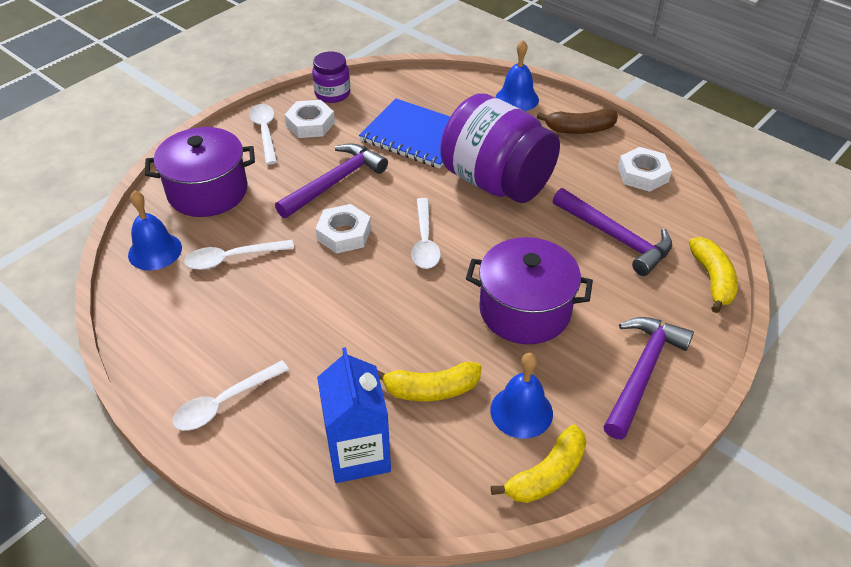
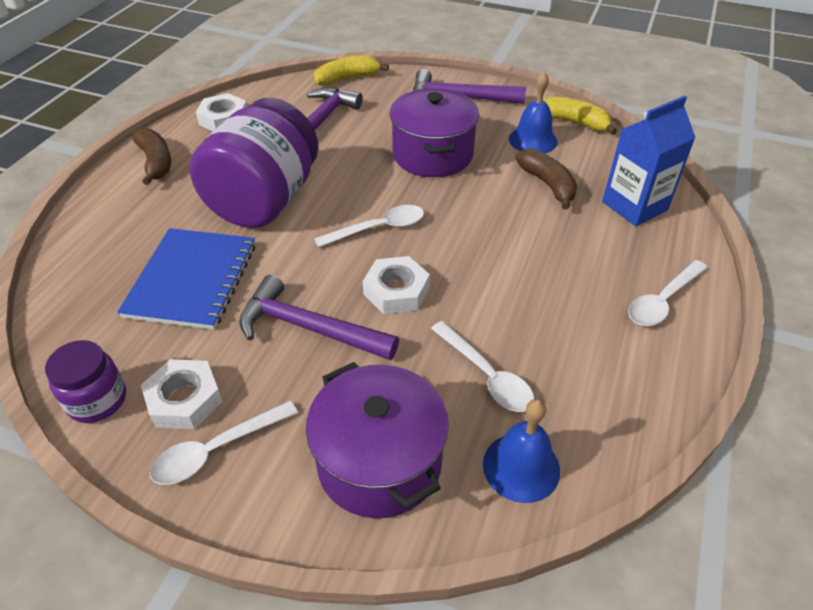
camera: 110 degrees left, 0 degrees up
(224, 403) = (662, 301): white spoon -> white spoon turned 105 degrees clockwise
(431, 389) = (548, 184): yellow banana -> brown banana
(517, 98) = (97, 214): blue bell -> none

